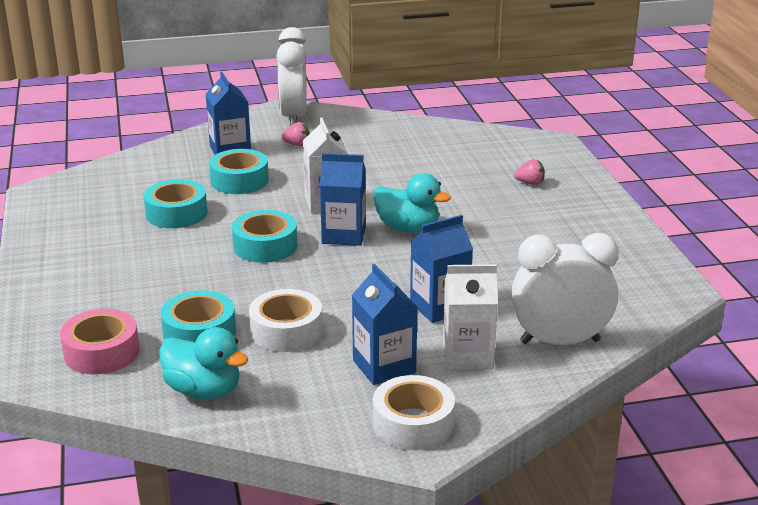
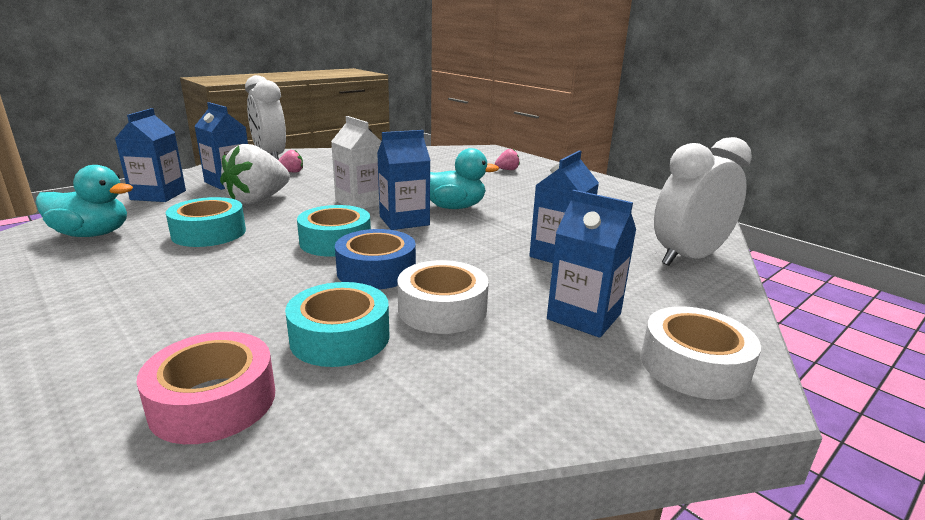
camera: 30 degrees left, 5 degrees down
(163, 157) = (158, 195): none -> blue carton
(204, 390) = (415, 408): turquoise duck -> turquoise duck (92, 234)
(239, 181) = (258, 200): turquoise tape -> white strawberry
(271, 284) = (376, 271): none -> blue tape
(467, 356) = (640, 286): white carton -> none

